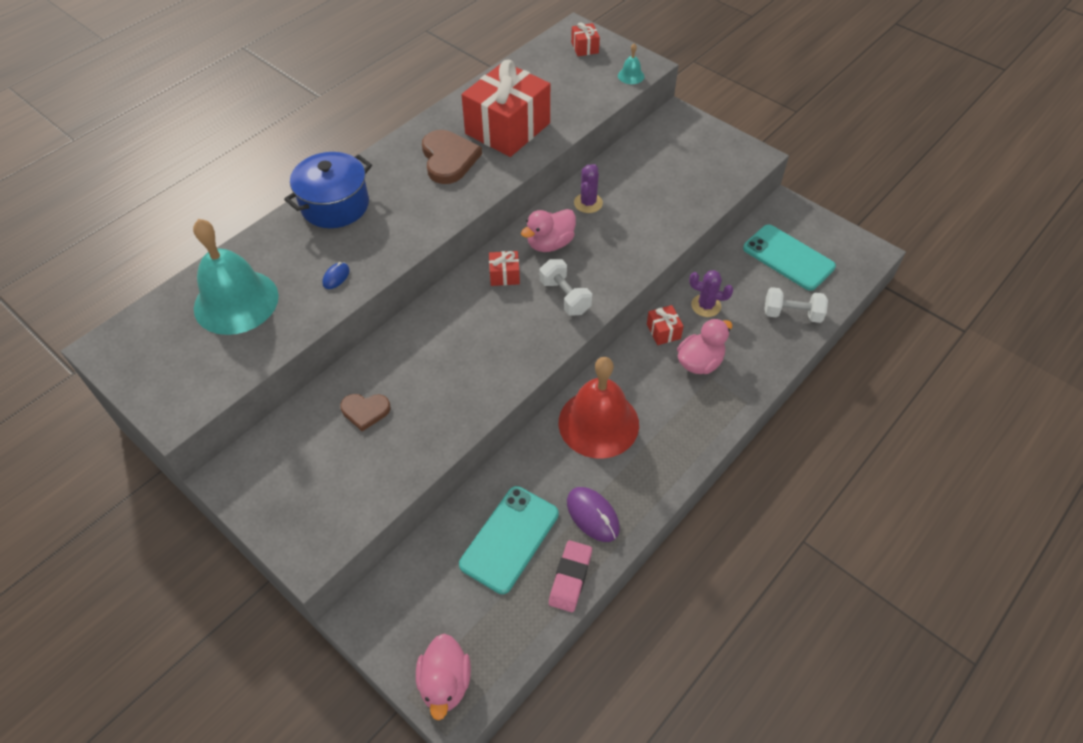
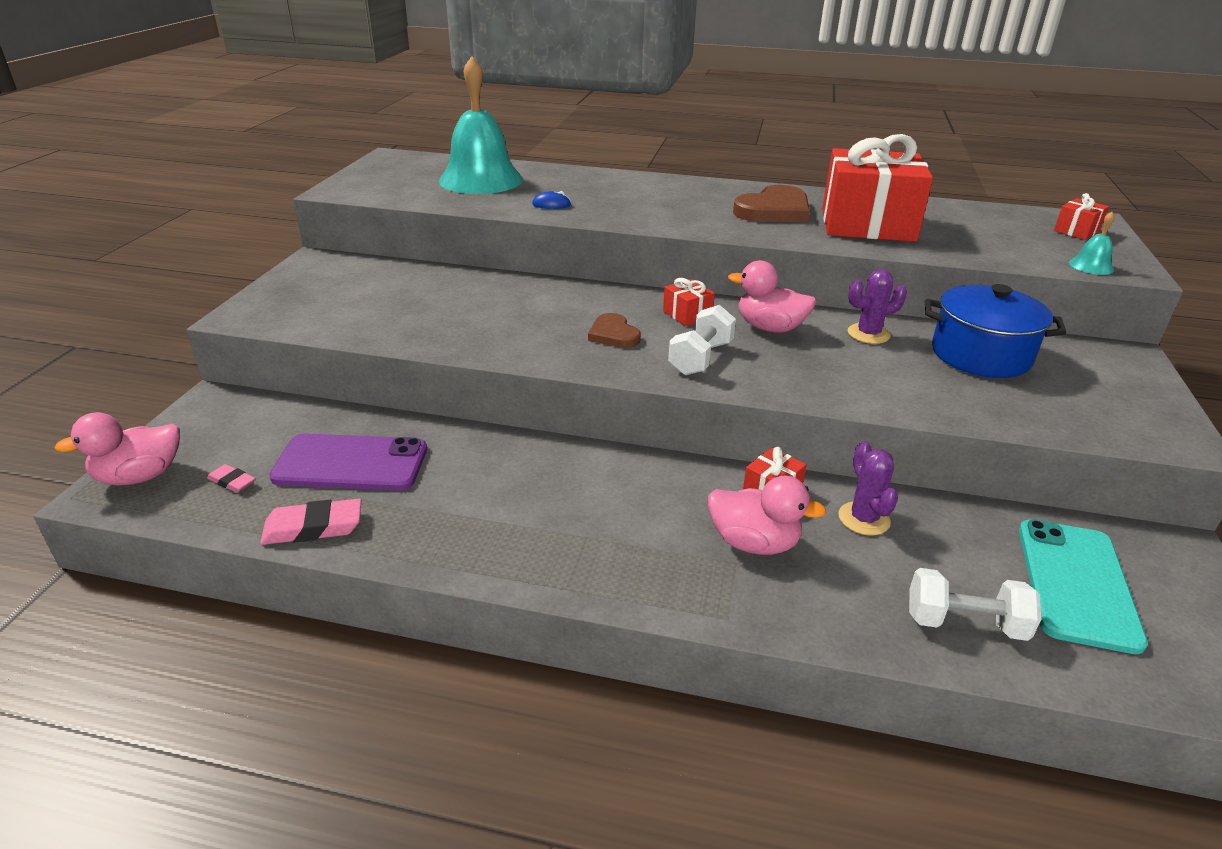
camera: 60 degrees right, 20 degrees down
(335, 205) = (639, 184): blue pot -> blue pot (980, 355)
(365, 411) = (432, 294): brown heart -> brown heart (613, 334)
(488, 619) = (232, 481): none -> pink eraser
(509, 539) = (351, 463): turquoise phone -> purple phone
(592, 515) = (418, 518): purple mouse -> none
(598, 423) = (568, 480): red bell -> none
(792, 314) = (964, 623): white dumbbell -> white dumbbell turned 60 degrees counterclockwise

